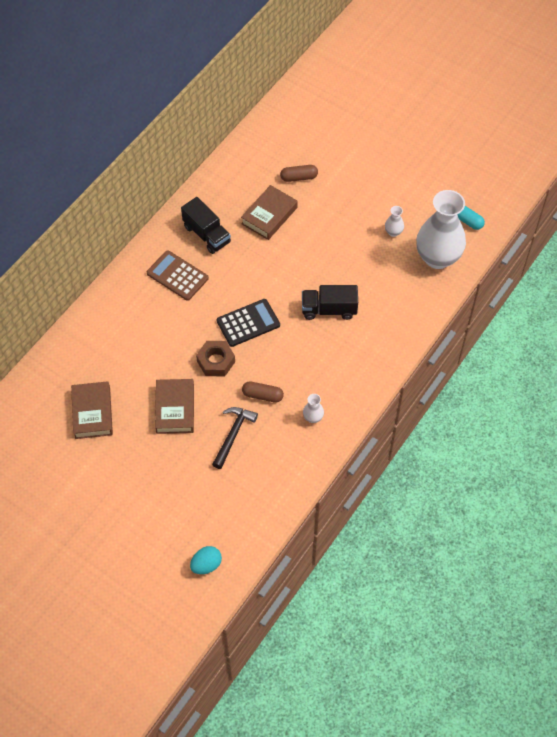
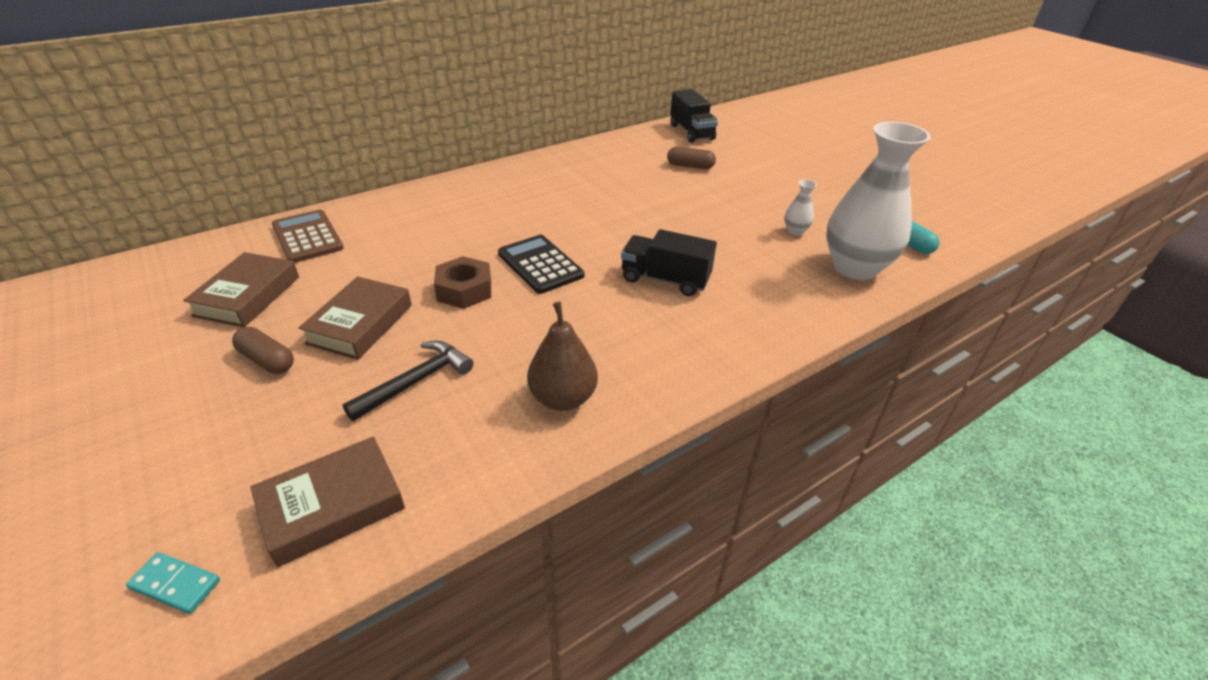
camera: 20 degrees right, 20 degrees down
(177, 276) = (485, 204): brown calculator -> brown calculator (307, 237)
(206, 234) = (548, 182): black truck -> black truck (691, 132)
(206, 565) = (176, 584): turquoise egg -> turquoise domino
(248, 323) = (540, 264): black calculator -> black calculator turned 120 degrees counterclockwise
(262, 395) = (501, 346): brown capsule -> brown capsule (267, 360)
(269, 215) = (635, 185): brown book -> brown book (332, 506)
(313, 417) = (563, 398): white vase -> brown pear

